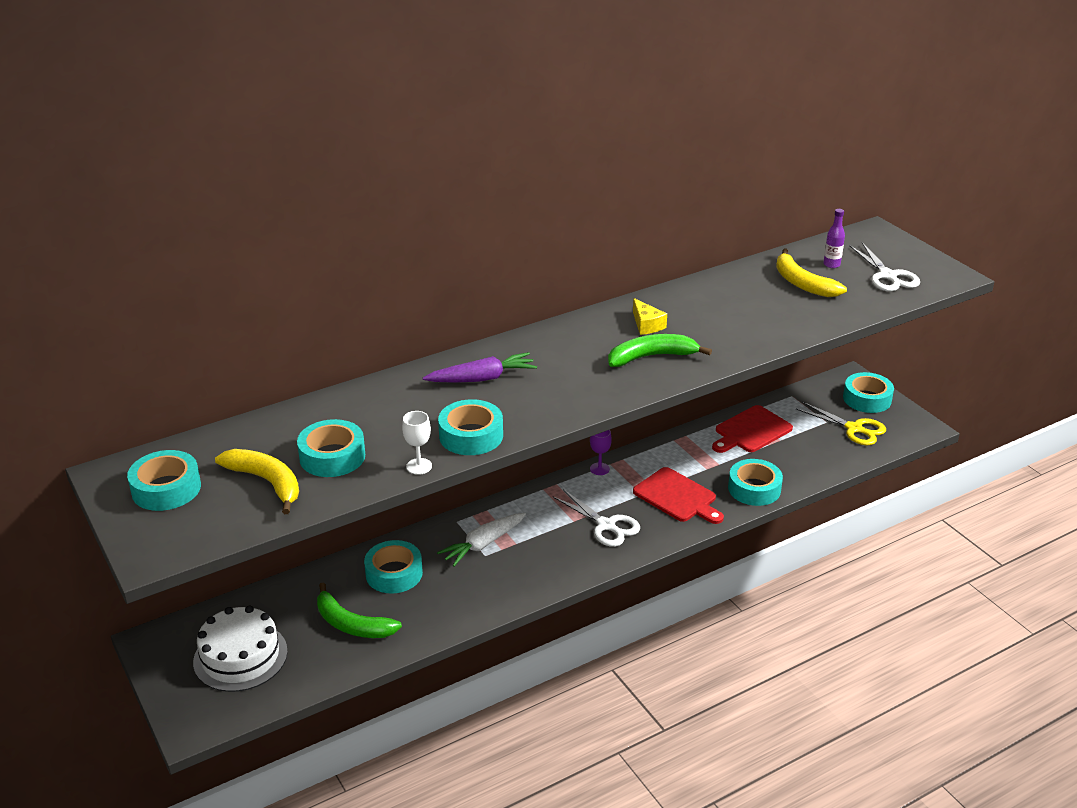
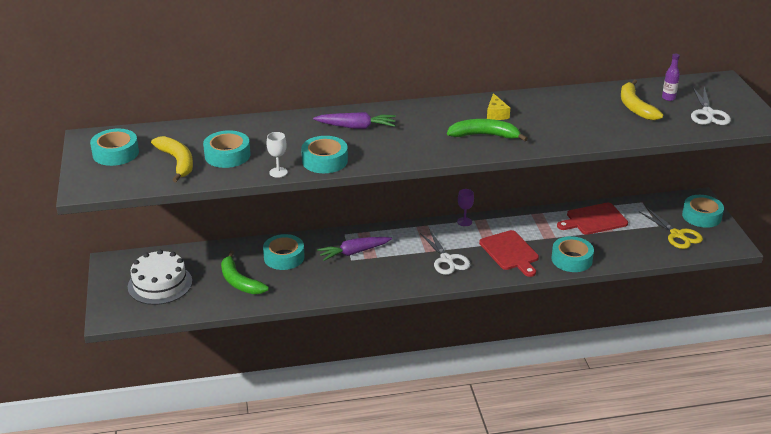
camera: 20 degrees right, 0 degrees up
(483, 544) = (354, 252): white carrot -> purple carrot

